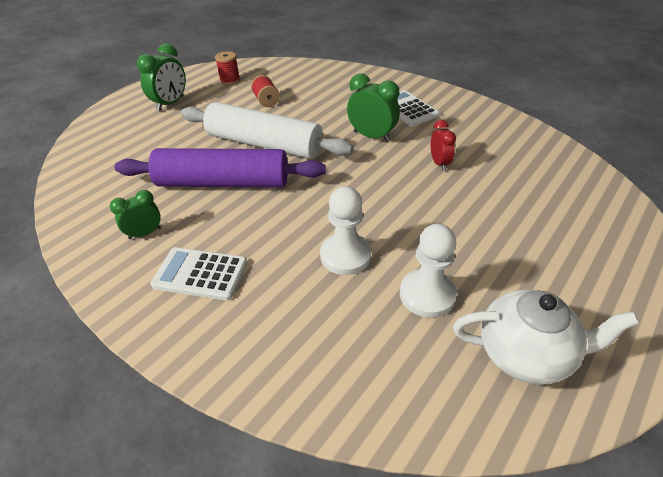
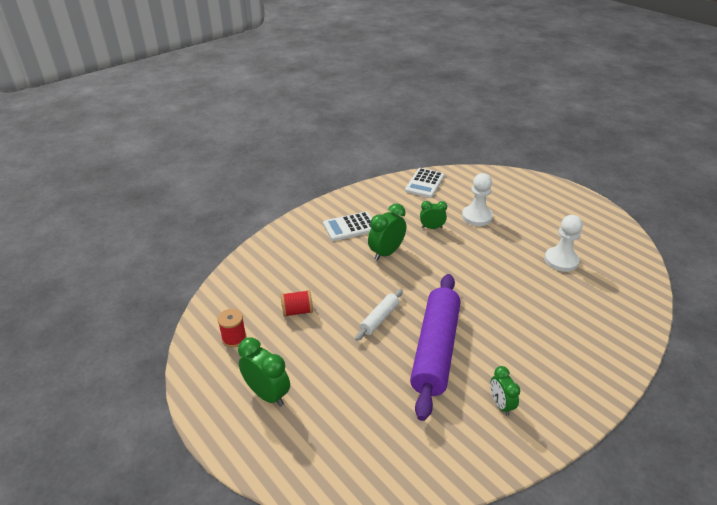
camera: 80 degrees left, 5 degrees down
(200, 274) = (548, 366): white calculator -> white calculator (425, 183)
(264, 144) = (379, 318): white rolling pin -> white rolling pin, size x0.46
(345, 255) = (528, 288): white pawn -> white pawn (477, 217)
(439, 163) = (432, 228): red clock -> green clock
(526, 354) = (598, 237): white teapot -> none

